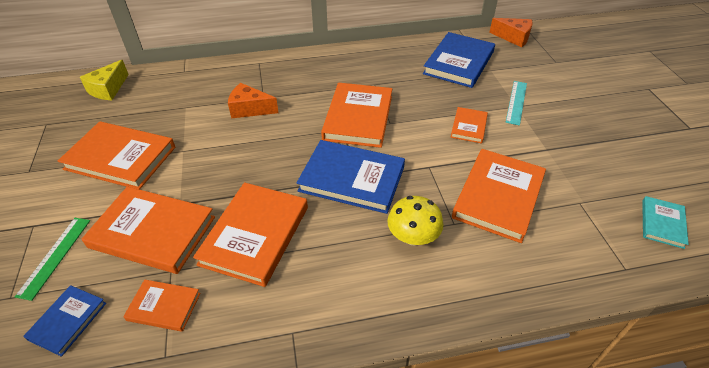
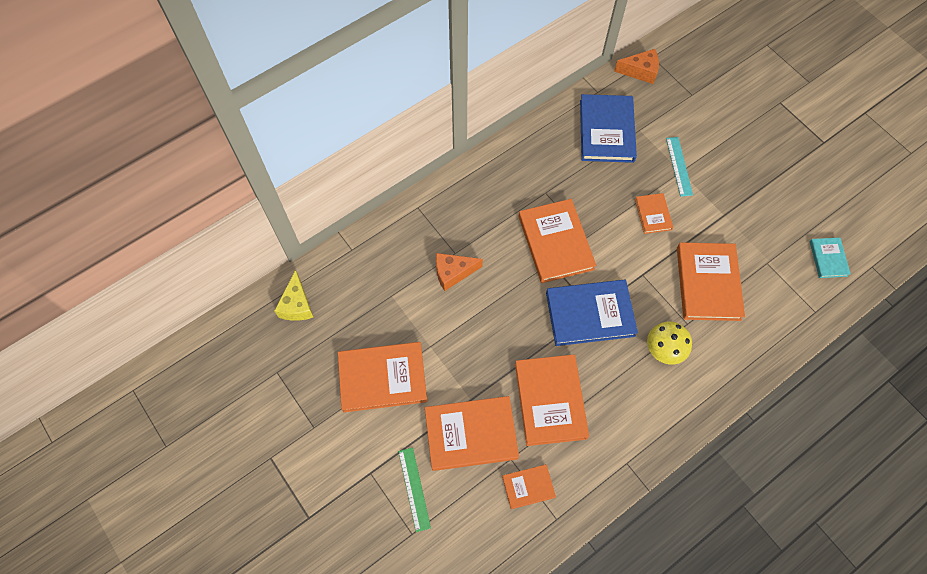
camera: 25 degrees left, 20 degrees up
(68, 321) = (470, 529): blue book -> none

